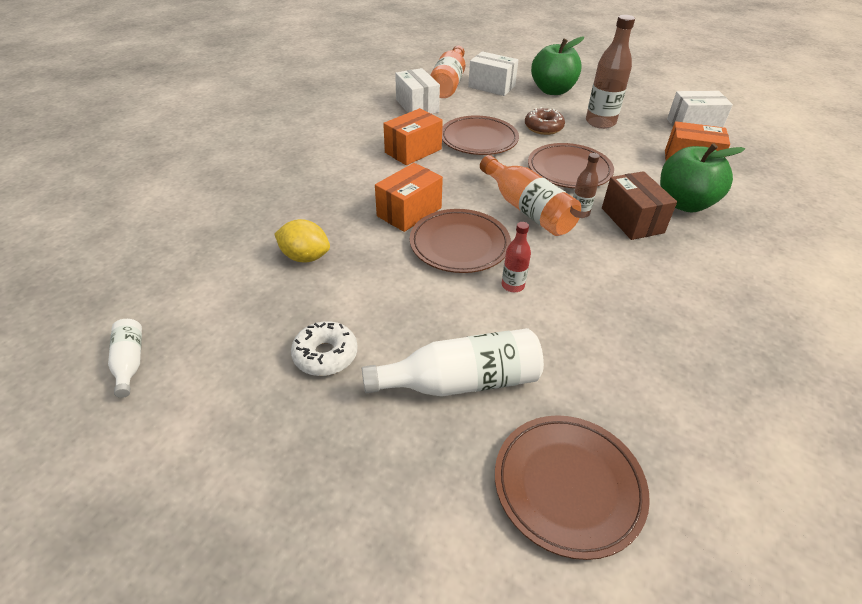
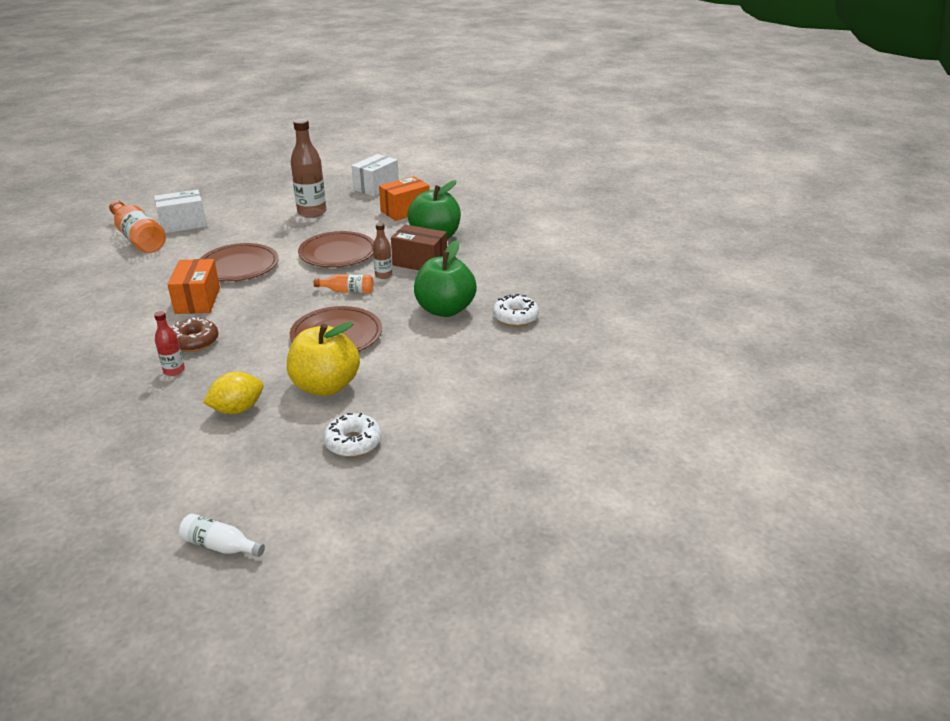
camera: 50 degrees left, 10 degrees down
(385, 284) = (325, 386): none -> yellow apple
(409, 212) = (267, 339): orange box -> none
(417, 106) = (140, 268): white box -> none
(461, 381) = (451, 397): white bottle -> none
(512, 285) = (405, 336): red bottle -> red bottle (174, 370)
(527, 209) = (347, 291): orange bottle -> orange bottle, size x0.52
(543, 127) = (276, 235): brown donut -> brown donut (194, 342)
(552, 90) = (240, 205): green apple -> green apple (445, 309)
(568, 486) = (562, 397): brown plate -> none
(651, 344) = (515, 317): none -> white donut

